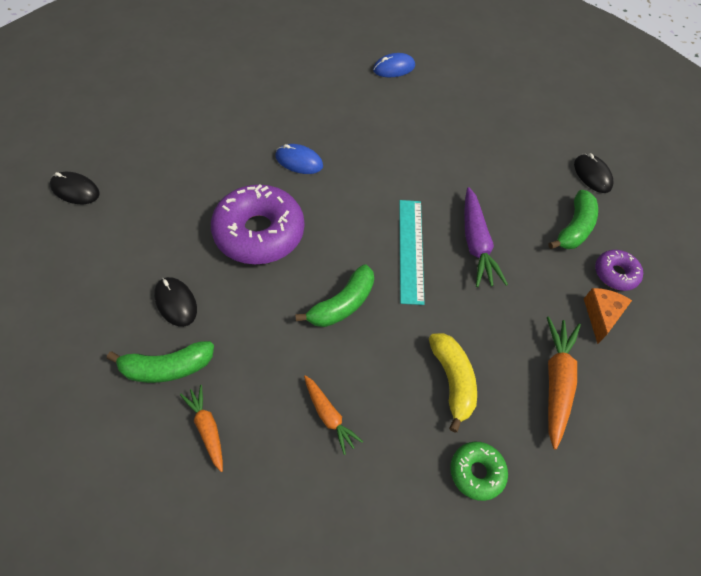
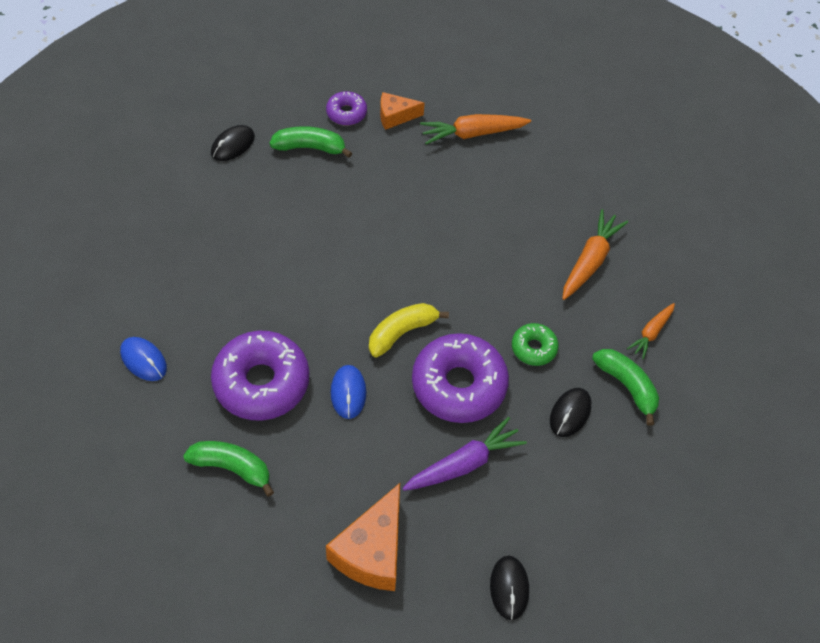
camera: 115 degrees left, 0 degrees up
(167, 129) = (372, 551): none -> orange cheese
(329, 416) = (590, 260): orange carrot -> orange carrot, size x1.63
(339, 118) = (261, 382): none -> purple donut
(342, 304) = (492, 288): green banana -> green banana (232, 467)
(410, 250) = (406, 258): turquoise ruler -> none
(452, 381) = (512, 194): yellow banana -> yellow banana (402, 332)
(476, 244) = (370, 213): purple carrot -> purple carrot (464, 463)
(476, 472) = (570, 163): green donut -> green donut (533, 348)

